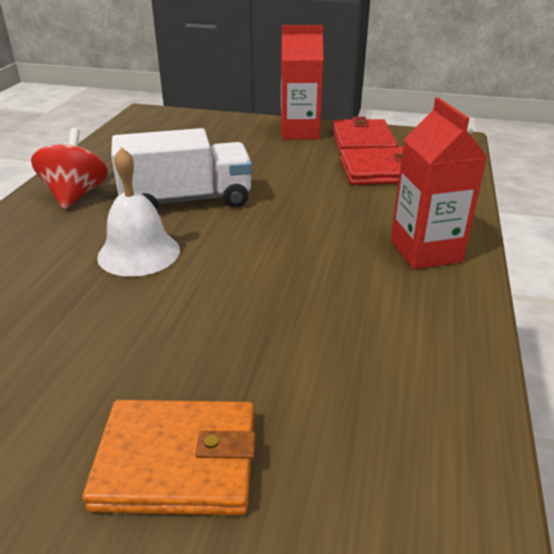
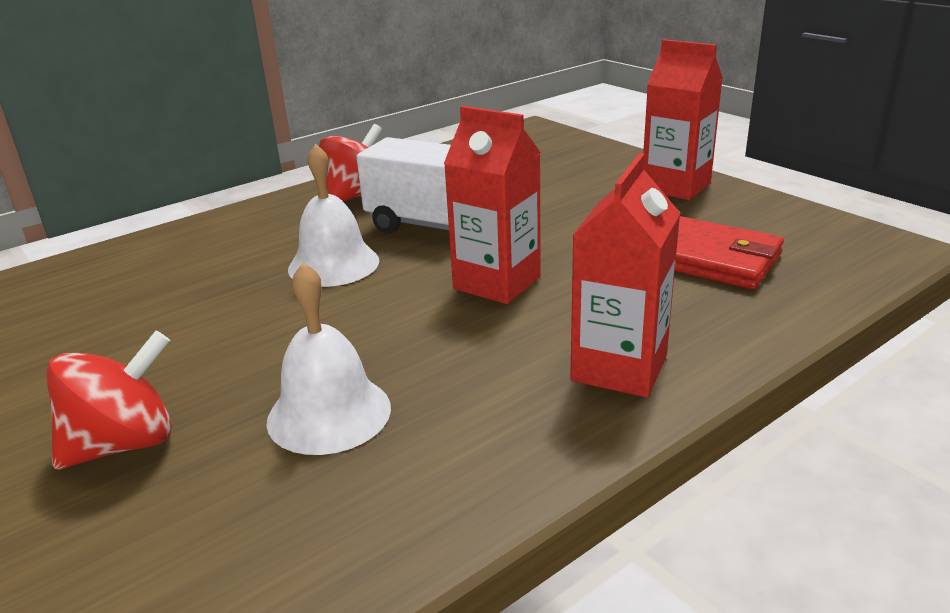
camera: 40 degrees right, 5 degrees down
(177, 461) = (124, 444): orange wallet -> red spinning top
(280, 226) = (497, 283): none -> red carton
(302, 357) = (329, 413): none -> white bell
(362, 142) = (743, 217): red wallet -> none

